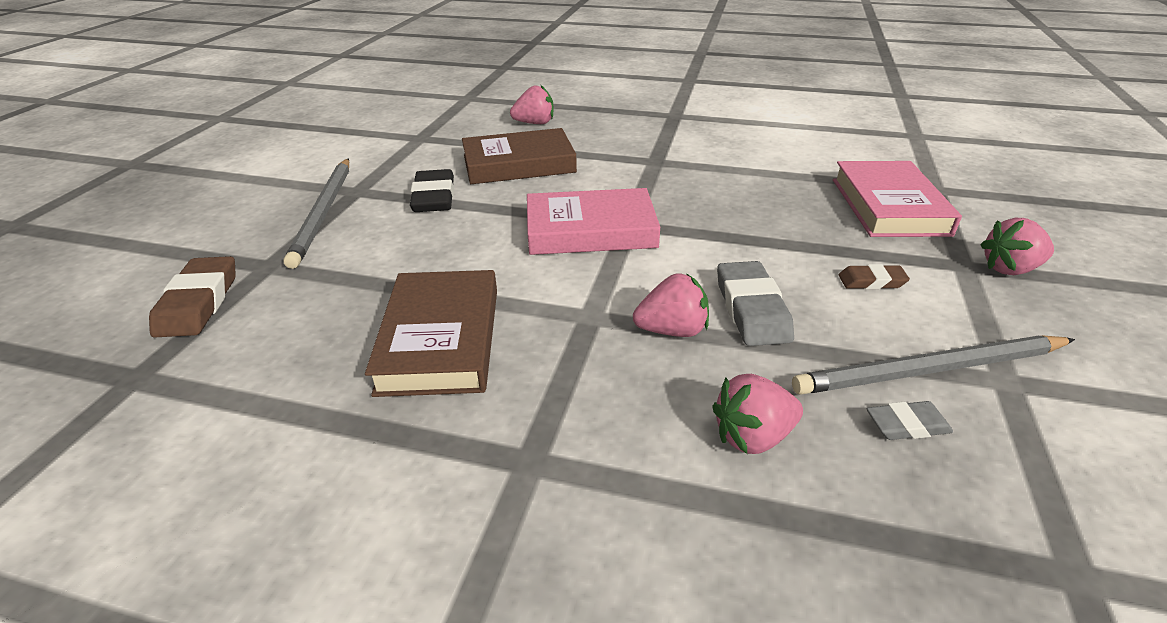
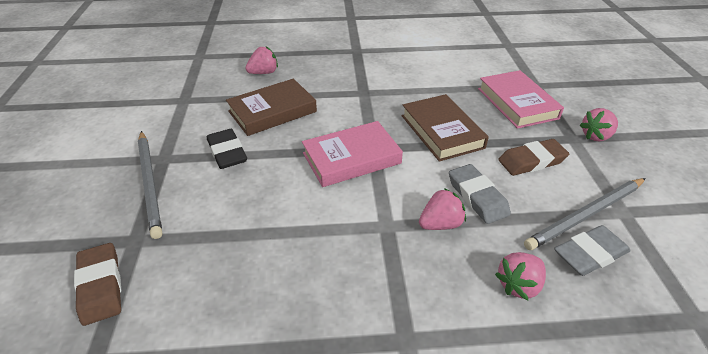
camera: 20 degrees left, 5 degrees up
(440, 339) = (301, 269): brown book -> brown book (441, 131)
(871, 281) = (531, 161): brown eraser -> brown eraser, size x1.74
(907, 425) = (590, 254): grey eraser -> grey eraser, size x1.74

